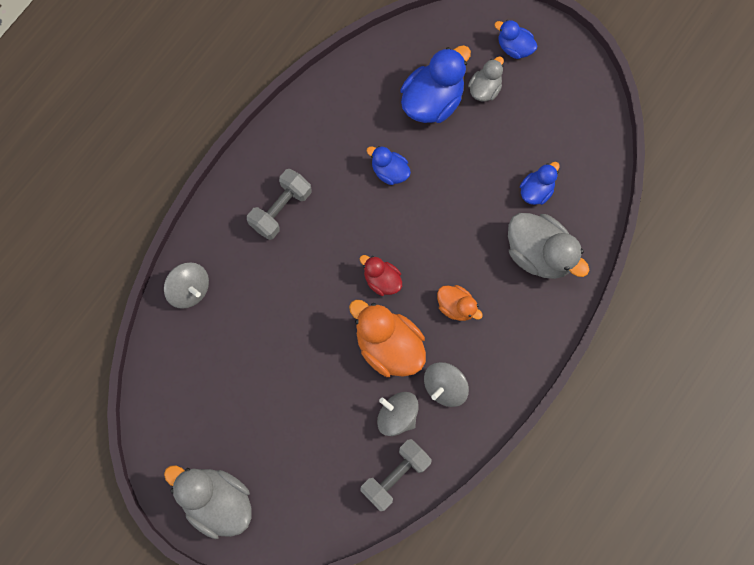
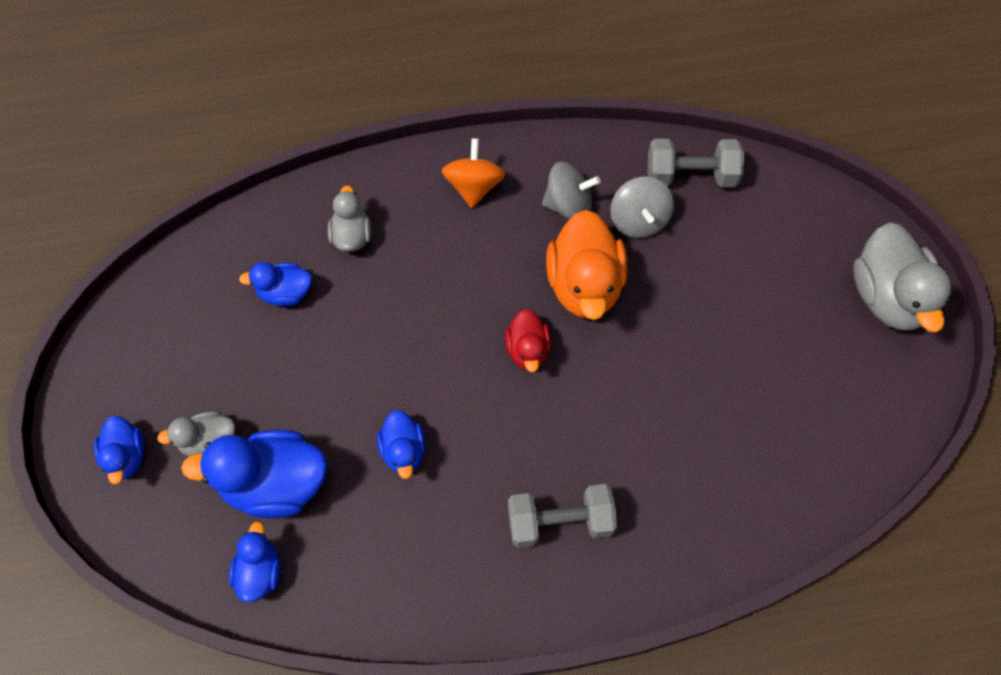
camera: 135 degrees left, 10 degrees down
(189, 289) = (742, 528): grey spinning top -> none
(395, 60) = (259, 571): none -> blue duck
(456, 306) = (482, 261): orange duck -> none
(508, 347) = (474, 186): none -> orange spinning top
(539, 253) = (351, 235): grey duck -> grey duck, size x0.55

